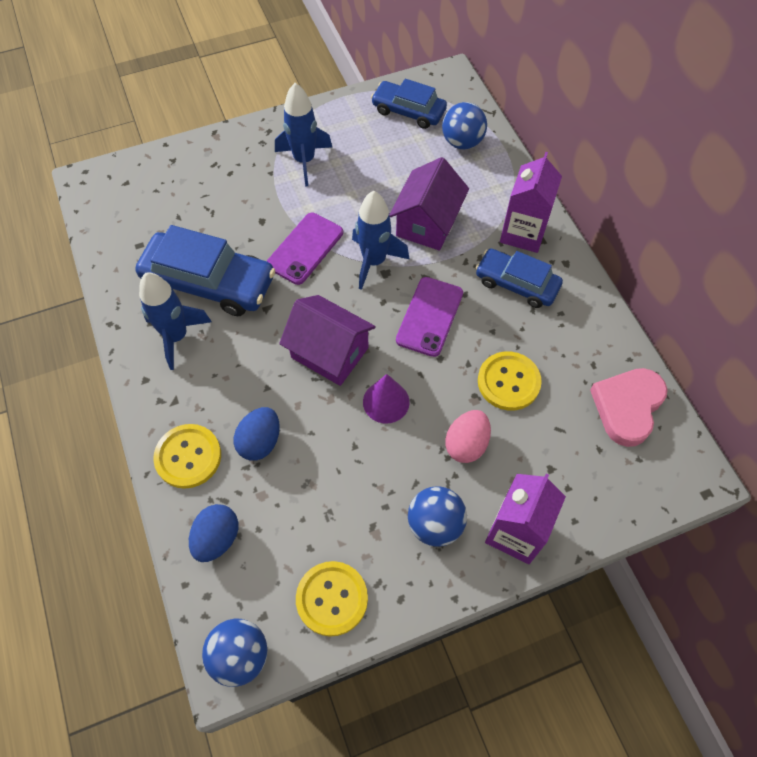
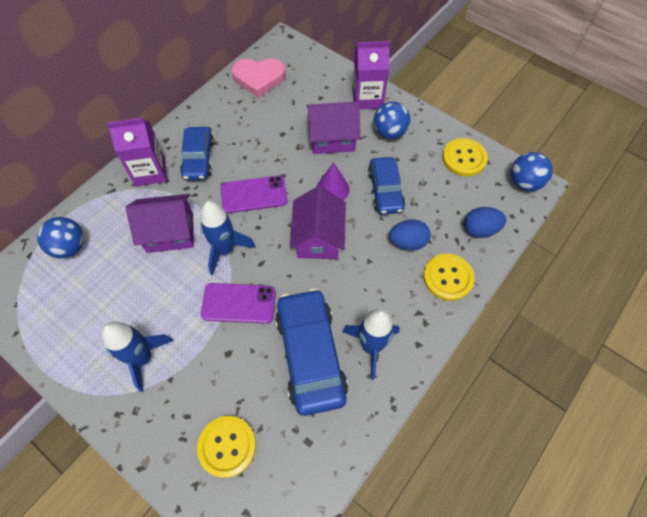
camera: 120 degrees left, 0 degrees up
(408, 111) = (45, 304): blue car -> blue car (385, 190)
(466, 444) = (332, 138): pink egg -> purple house
(508, 382) = (277, 135): yellow button -> yellow button (227, 446)

